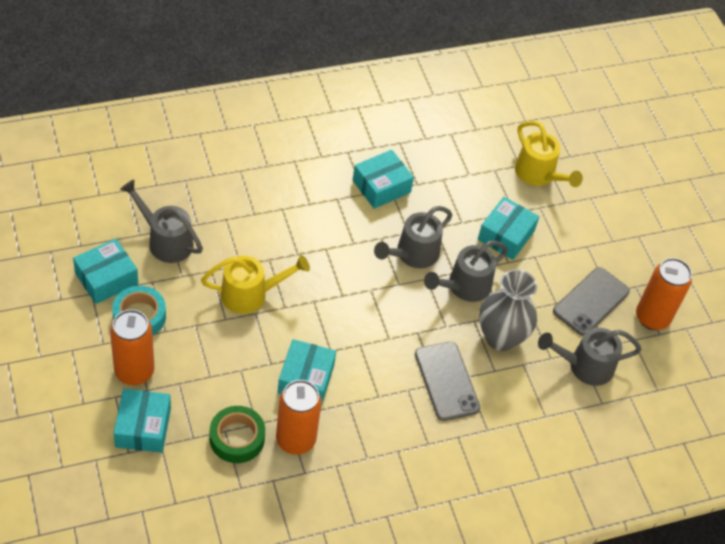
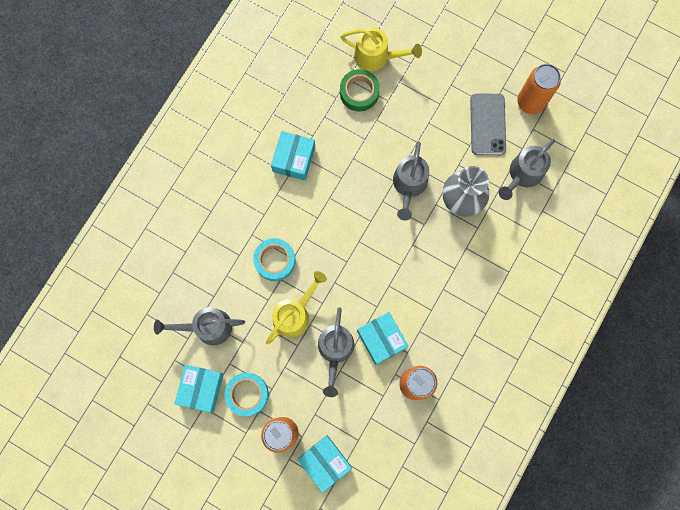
camera: 35 degrees left, 25 degrees up
(237, 438) = (382, 416): green tape -> green tape (359, 92)
(280, 242) = (275, 260): none -> turquoise tape
(412, 254) = (359, 192): grey watering can -> grey watering can (335, 351)
(446, 381) = (458, 262): grey phone -> none
(505, 235) = (398, 123): turquoise box -> none

